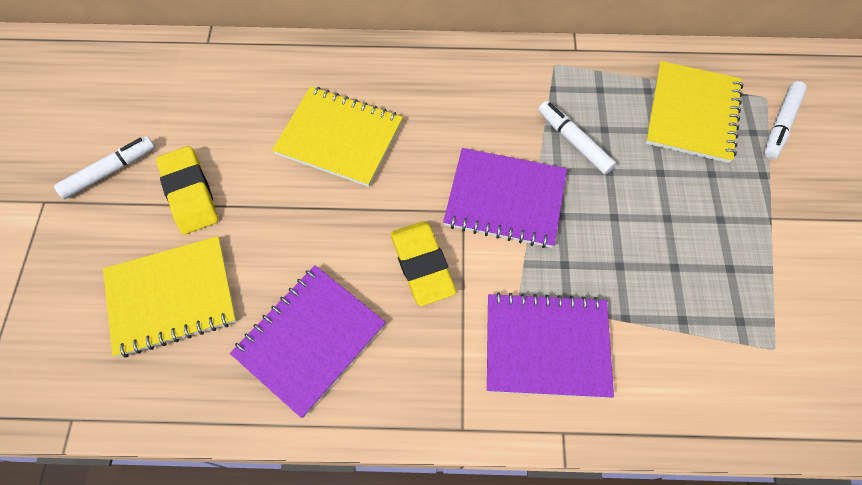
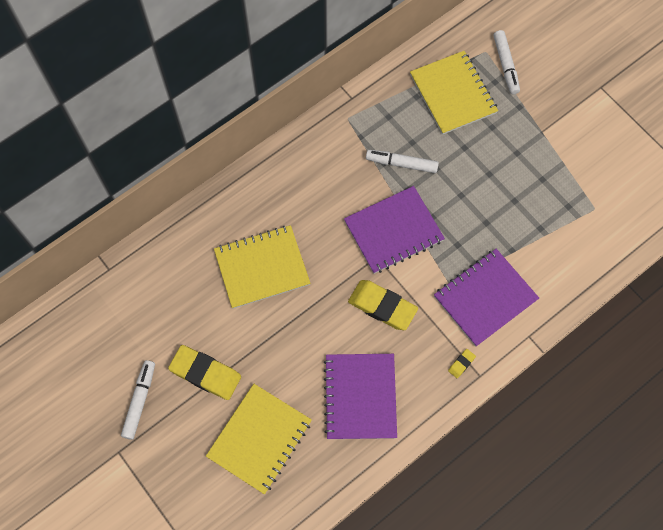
camera: 40 degrees left, 5 degrees up
(453, 397) = (461, 364): none -> yellow eraser

